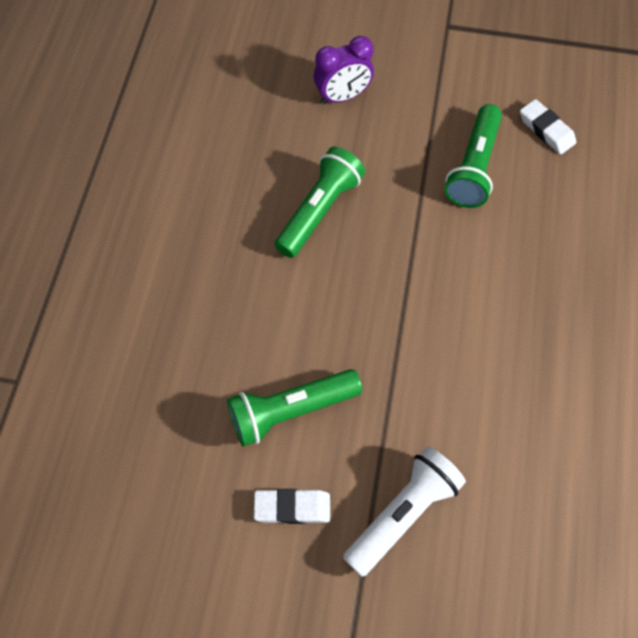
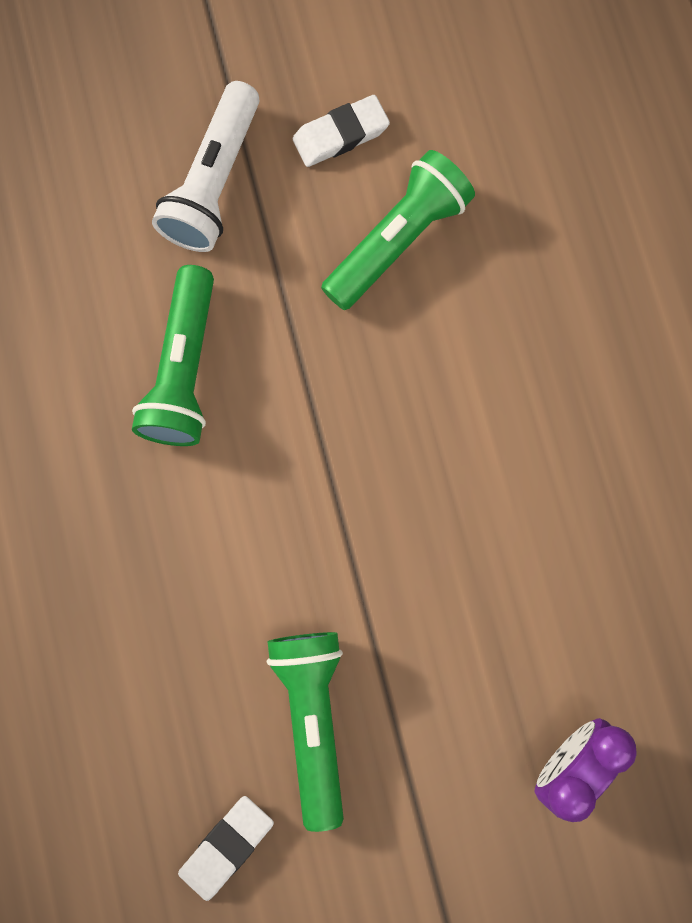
camera: 155 degrees right, 15 degrees up
(319, 211) = (501, 536): green flashlight -> green flashlight (184, 370)
(546, 130) = (226, 846): white eraser -> white eraser turned 75 degrees counterclockwise

